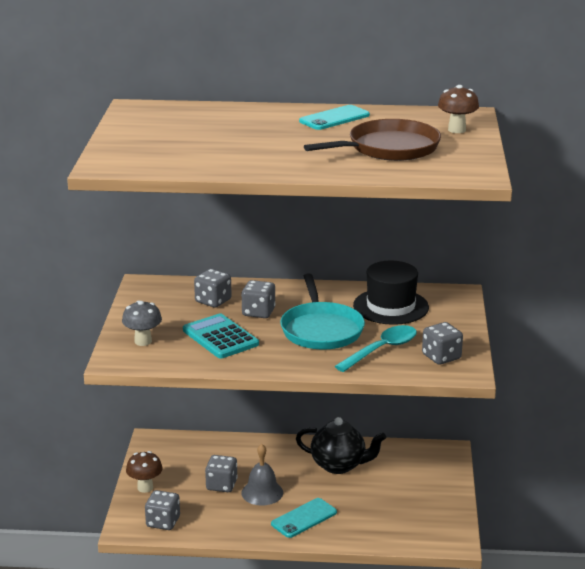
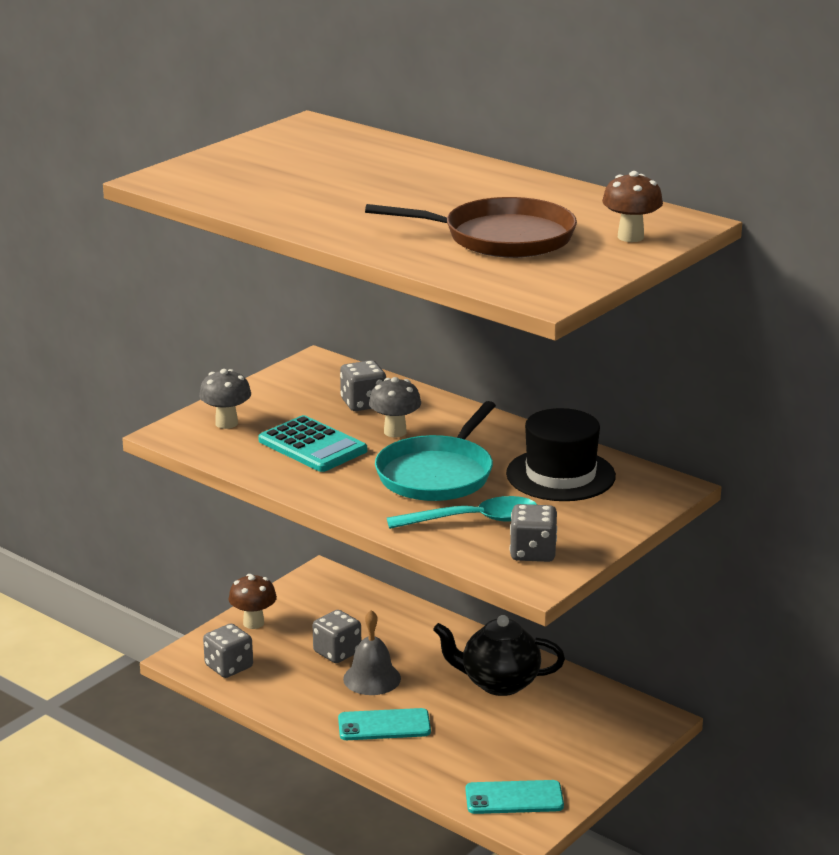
camera: 35 degrees right, 0 degrees up
(220, 337) = (312, 446): turquoise calculator -> turquoise calculator turned 135 degrees clockwise
(258, 312) = (395, 432): grey dice -> grey mushroom
(334, 118) = (507, 188): turquoise phone -> turquoise phone (514, 798)
(339, 465) = (498, 683): black teapot -> black teapot turned 135 degrees clockwise

